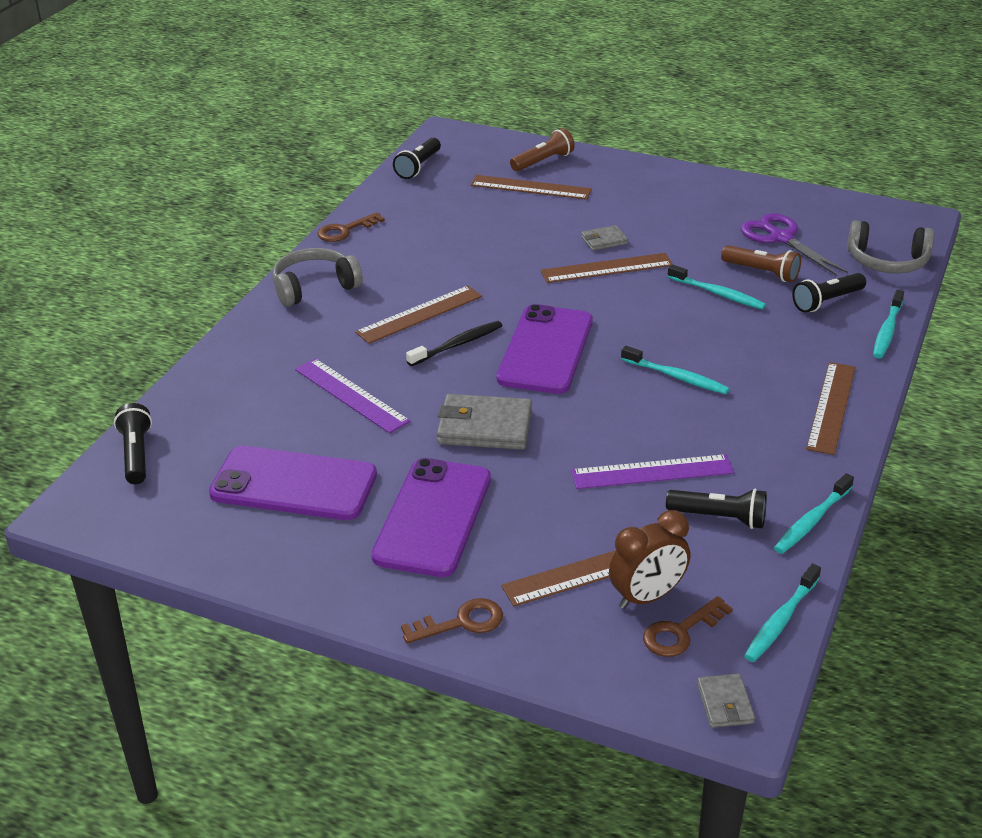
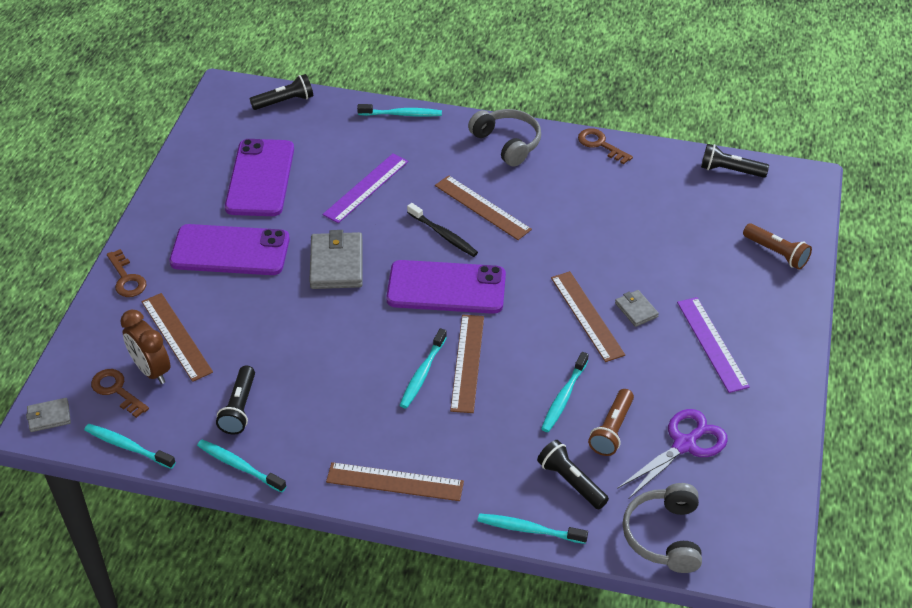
camera: 80 degrees right, 10 degrees up
(220, 357) = (402, 114): none -> turquoise toothbrush
(530, 187) = (719, 250): brown ruler -> brown ruler (467, 363)
(652, 472) = (291, 365): purple ruler -> purple ruler (712, 344)

